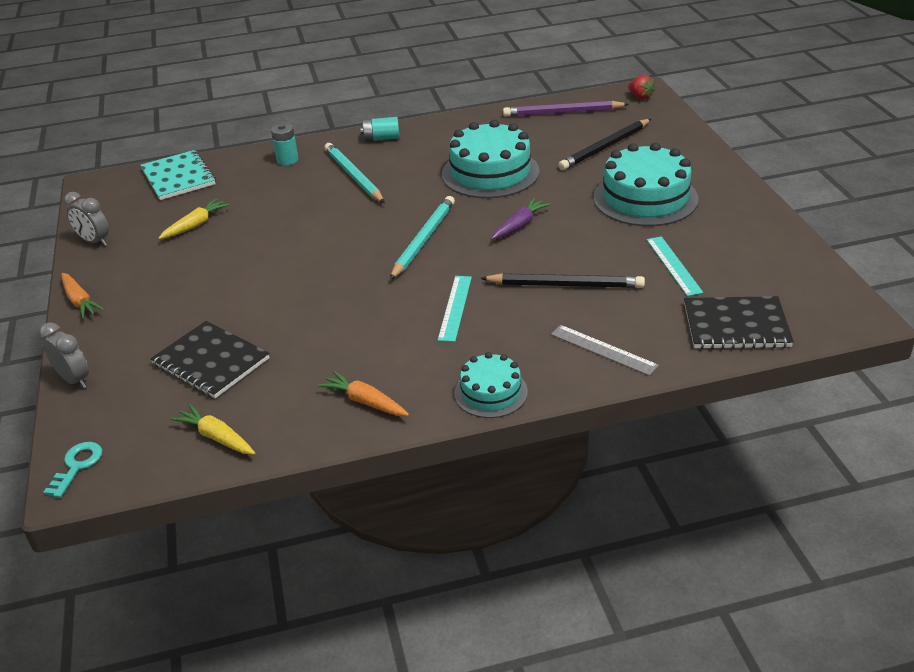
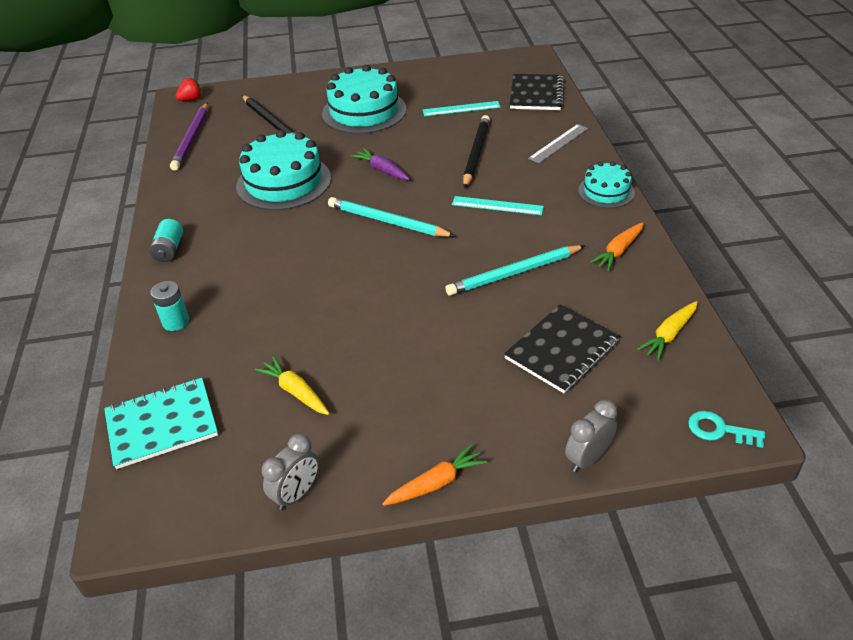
camera: 85 degrees left, 5 degrees up
(354, 176) = (244, 268): turquoise pencil -> turquoise pencil (514, 273)

